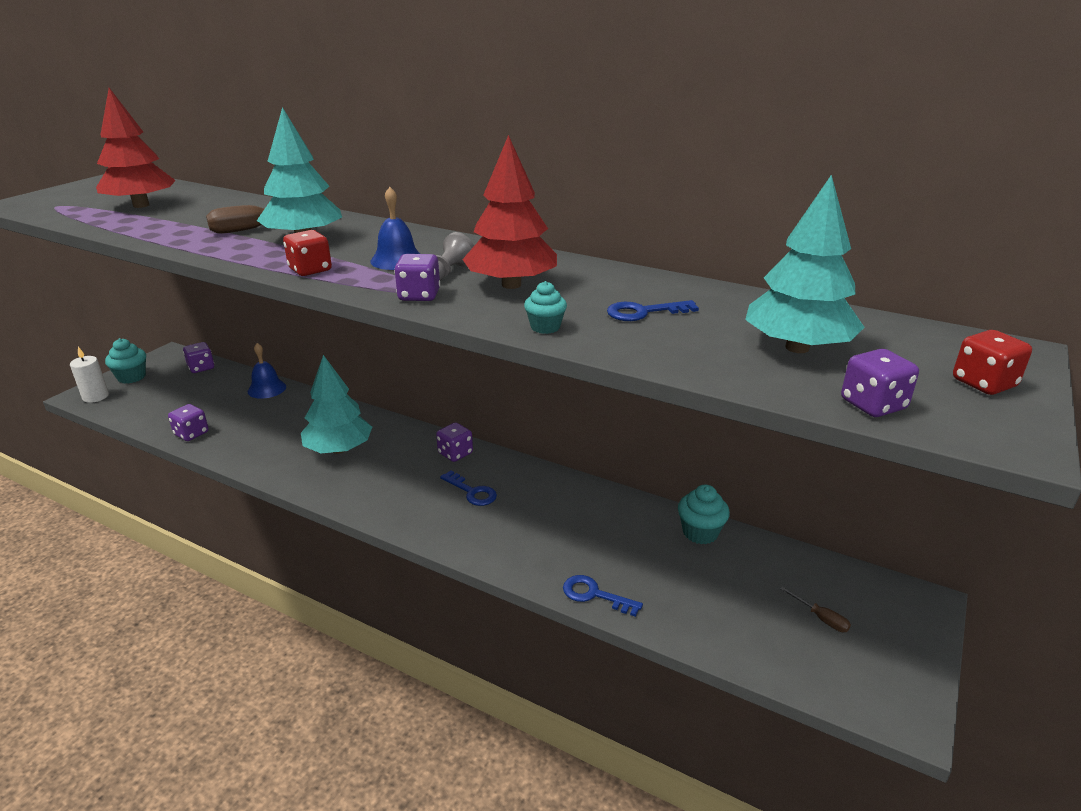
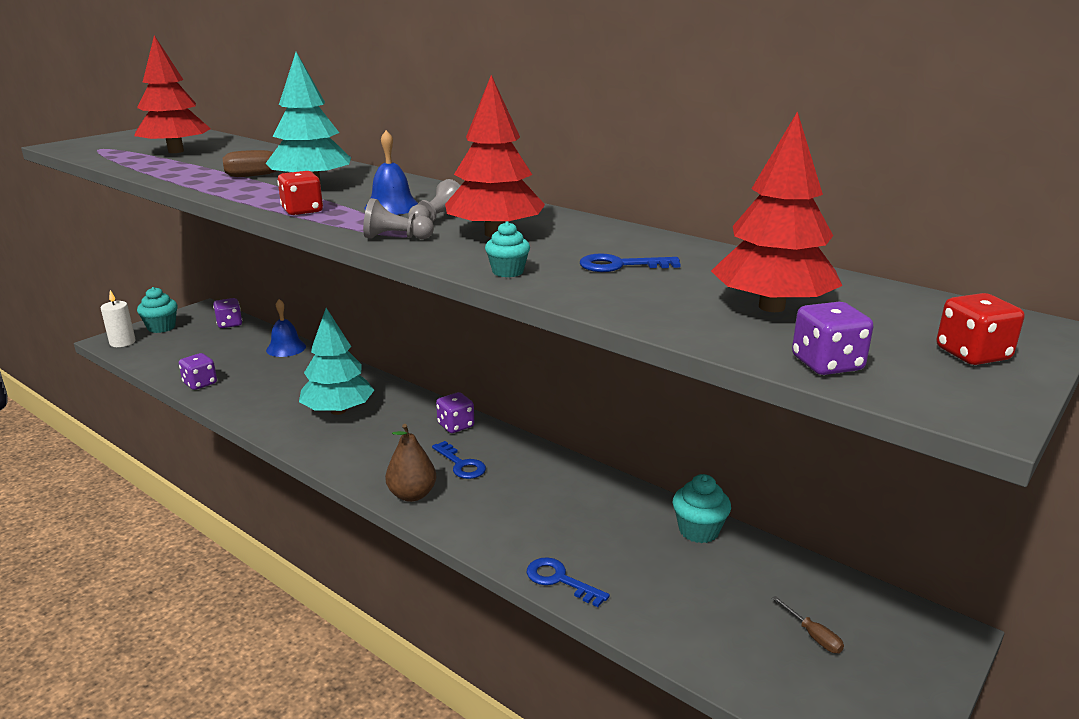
camera: 10 degrees right, 5 degrees down
(419, 296) = (396, 238): purple dice -> grey pawn
(435, 527) = (412, 495): none -> brown pear
(797, 348) = (771, 307): turquoise tree -> red tree

